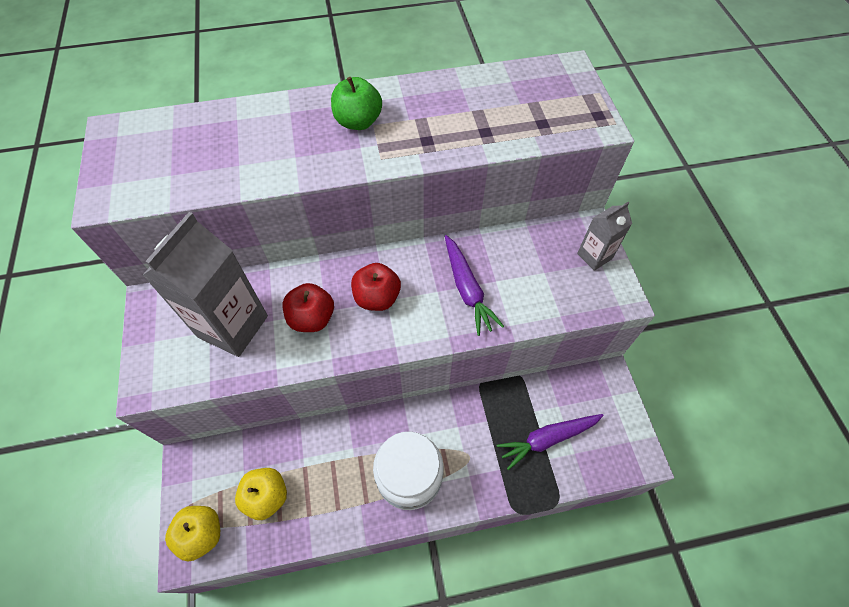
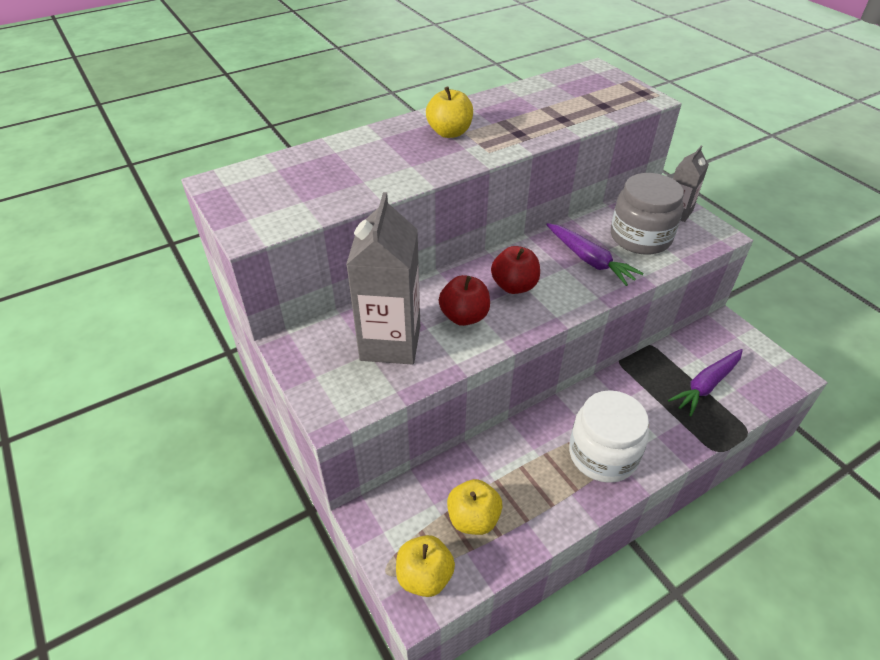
camera: 20 degrees left, 15 degrees down
(358, 122) = (449, 132): green apple -> yellow apple
(535, 276) = (640, 237): none -> grey jar

